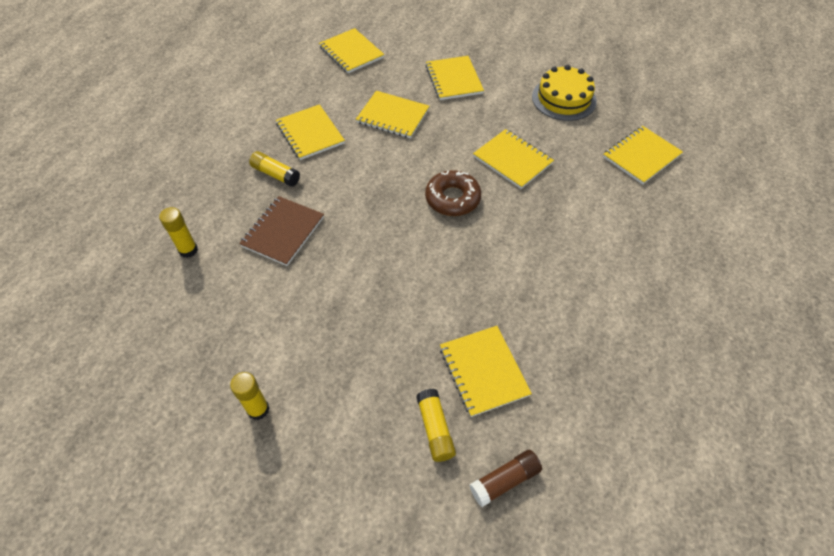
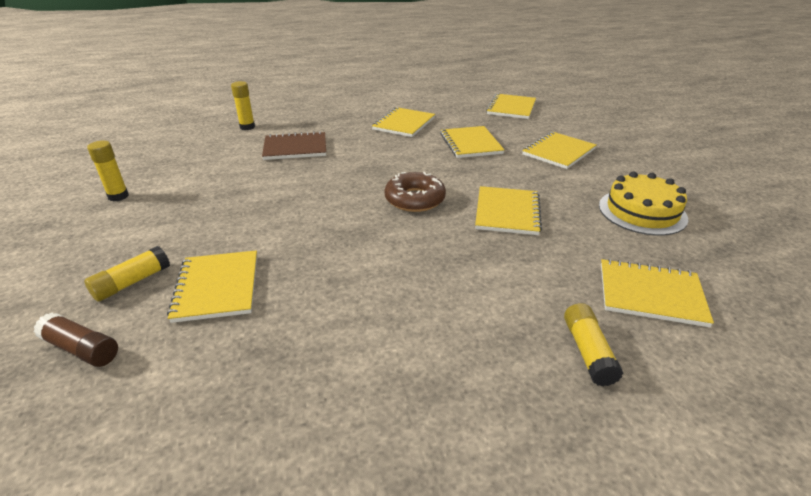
camera: 55 degrees right, 20 degrees down
(275, 174) = (347, 127): yellow glue stick -> yellow glue stick (588, 351)
(483, 371) = (217, 287): yellow notebook -> yellow notebook turned 45 degrees counterclockwise

